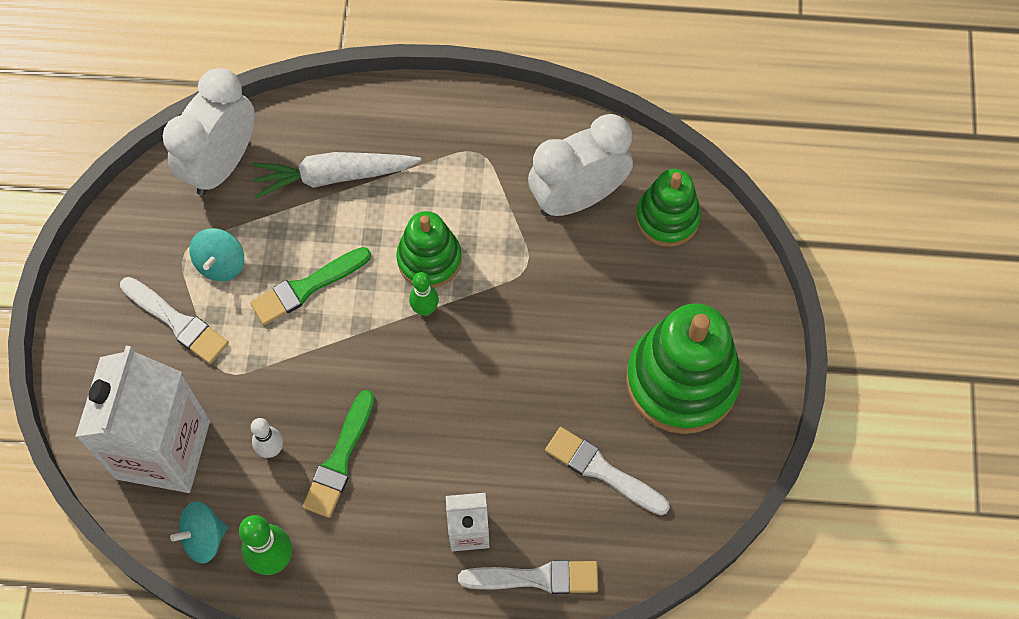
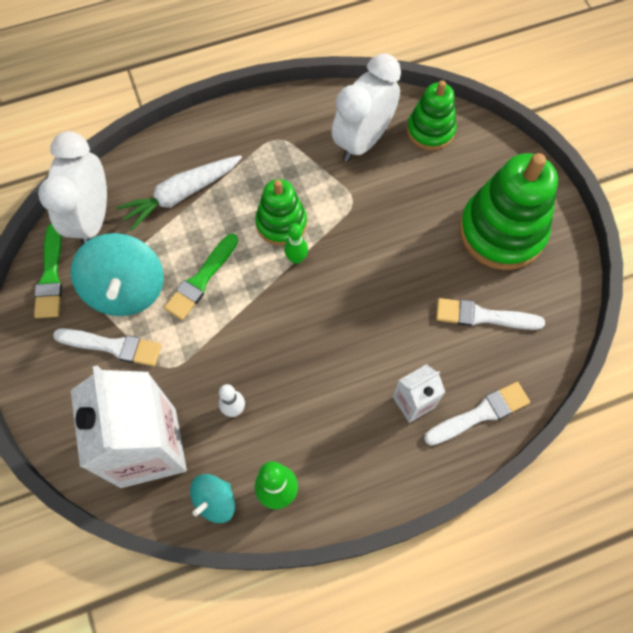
camera: 25 degrees left, 0 degrees up
(221, 264) = (126, 290): turquoise spinning top -> turquoise spinning top, size x1.83
(340, 459) = (290, 393): green brush -> green brush (51, 276)

